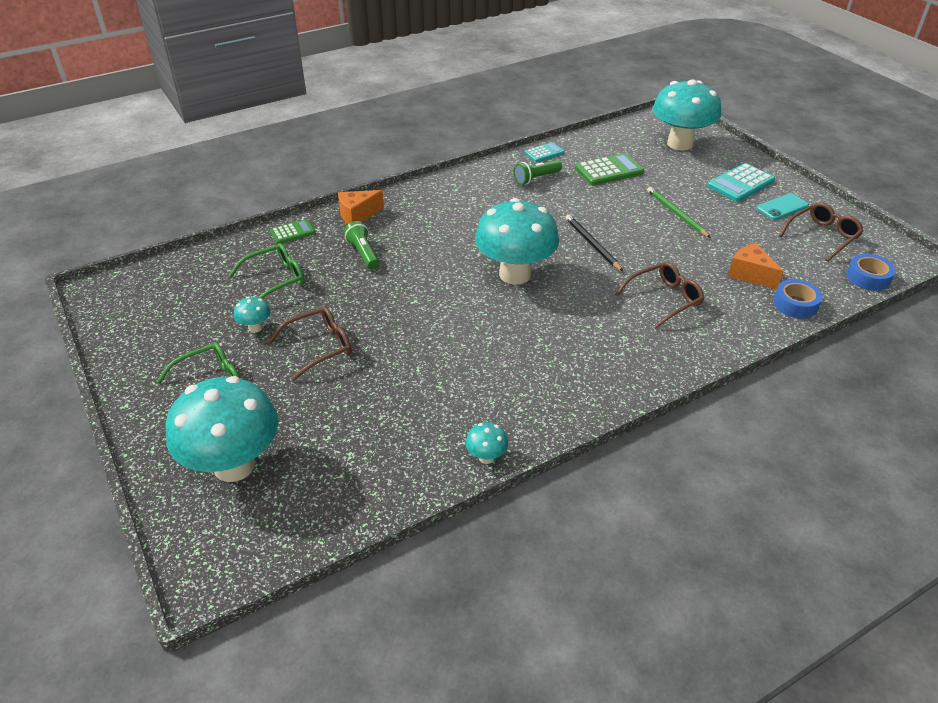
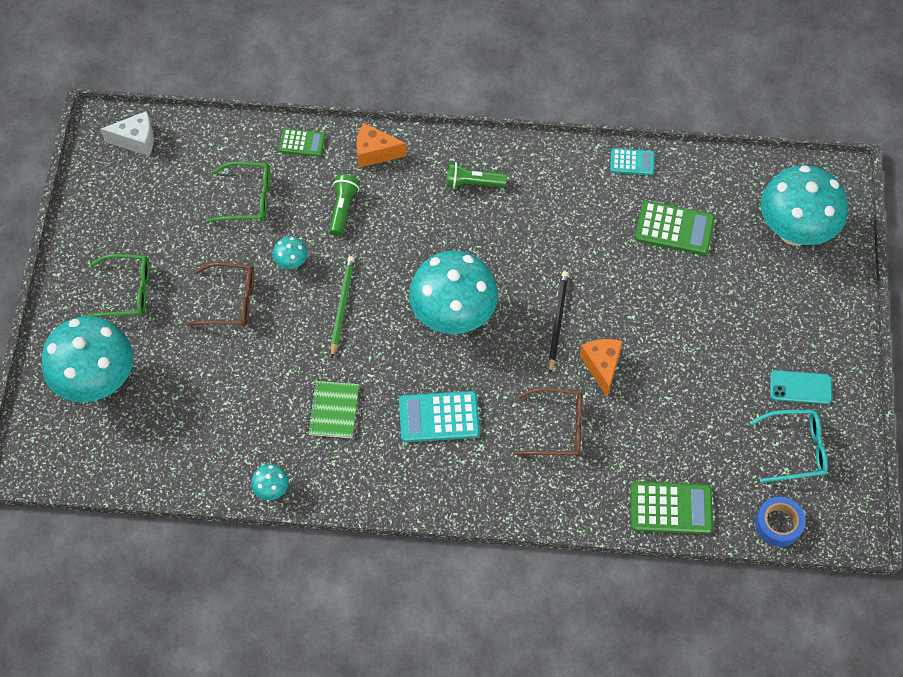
camera: 35 degrees right, 20 degrees up
(138, 286) = (136, 140): none -> white cheese
(255, 328) = (196, 248): turquoise mushroom -> turquoise mushroom (291, 262)
(483, 374) = (334, 410): none -> green notebook
(536, 178) = (588, 197): green flashlight -> green flashlight (473, 183)
(676, 213) = (680, 330): green pencil -> green pencil (342, 306)
(740, 183) = (794, 329): turquoise calculator -> turquoise calculator (439, 417)
(750, 274) = (667, 449): orange cheese -> orange cheese (602, 366)
(795, 304) = (671, 508): blue tape -> green calculator
(822, 236) = (795, 449): brown glasses -> turquoise glasses

